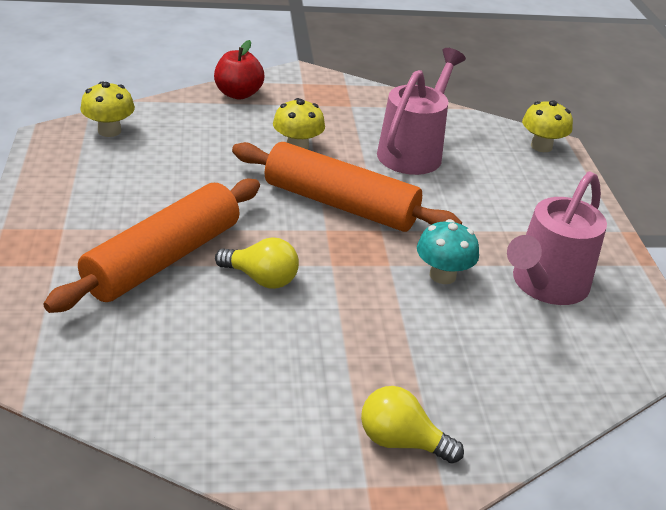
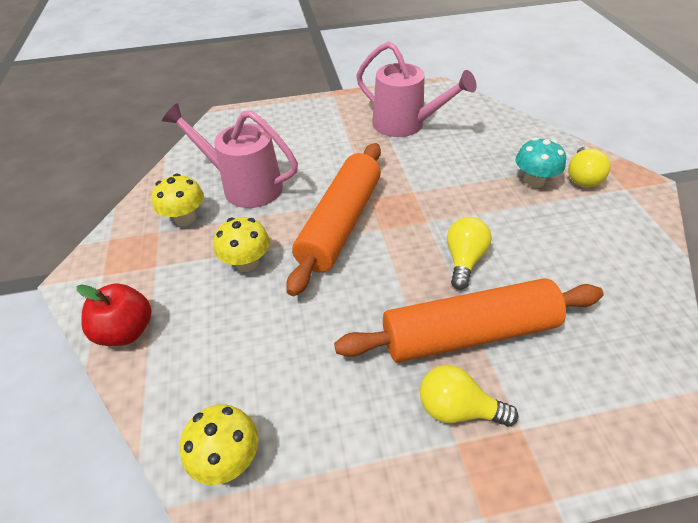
camera: 90 degrees left, 10 degrees up
(91, 235) = (457, 409): none -> yellow light bulb
(163, 259) = (468, 333): orange rolling pin -> orange rolling pin turned 45 degrees counterclockwise
(442, 275) = (414, 166): turquoise mushroom -> turquoise mushroom (534, 181)
(541, 146) = (228, 122): yellow mushroom -> yellow mushroom (185, 218)

